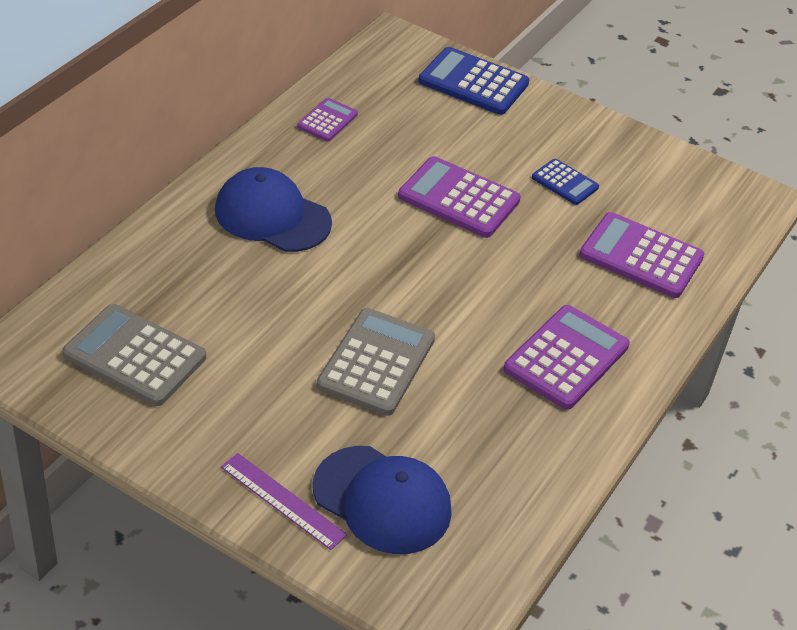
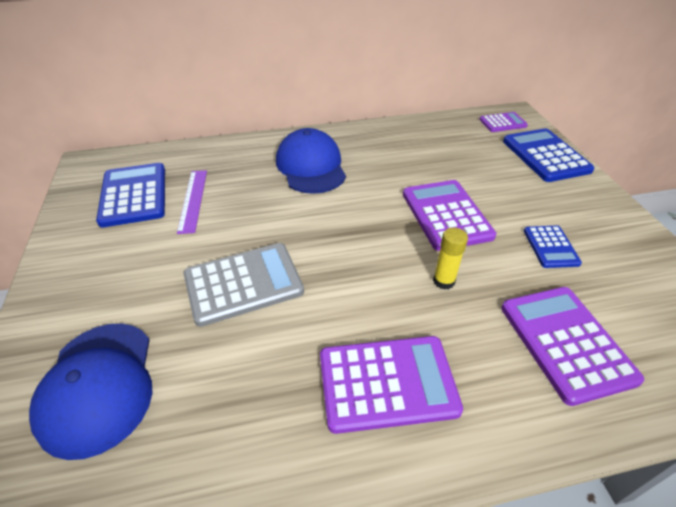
camera: 50 degrees right, 0 degrees up
(134, 356) = (134, 195): grey calculator -> blue calculator
(283, 501) = (53, 333): purple ruler -> purple ruler (193, 200)
(327, 120) = (414, 136): purple calculator -> purple calculator (502, 123)
(521, 261) = (443, 281): none -> yellow glue stick

